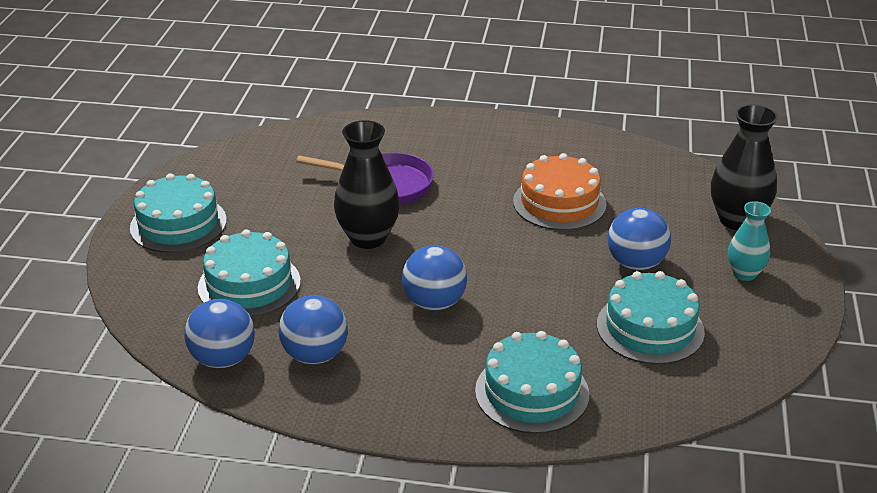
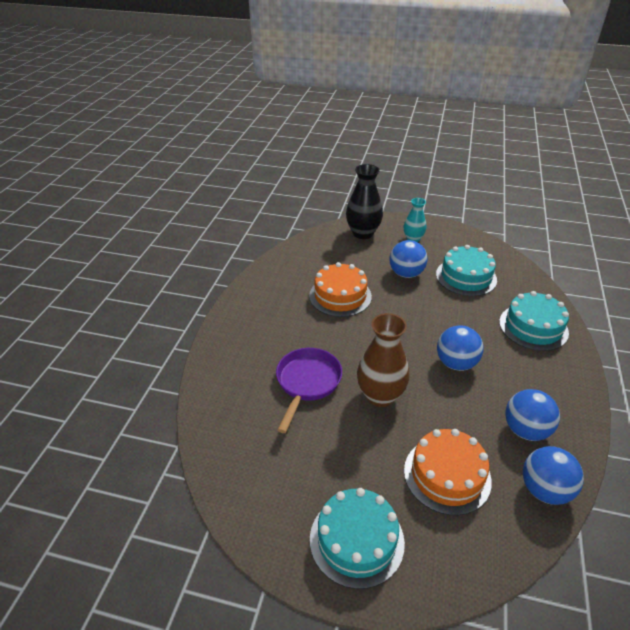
camera: 85 degrees left, 5 degrees up
(249, 284) = (447, 475): turquoise cake -> orange cake
(368, 238) = (380, 396): black vase -> brown vase

